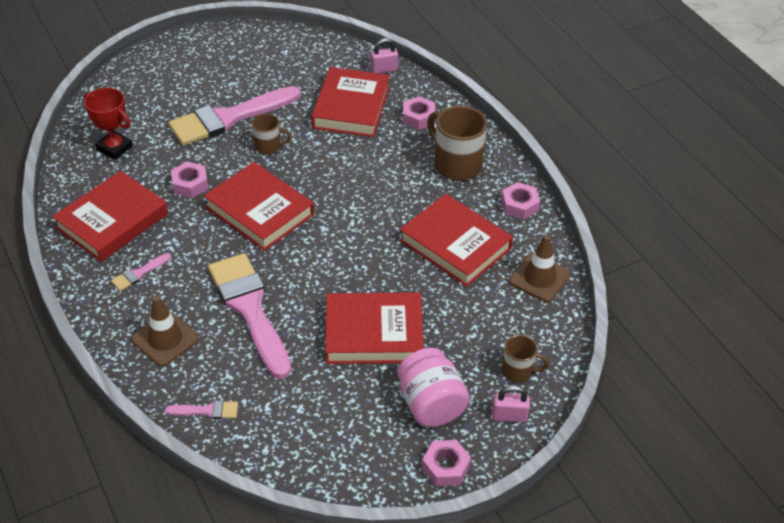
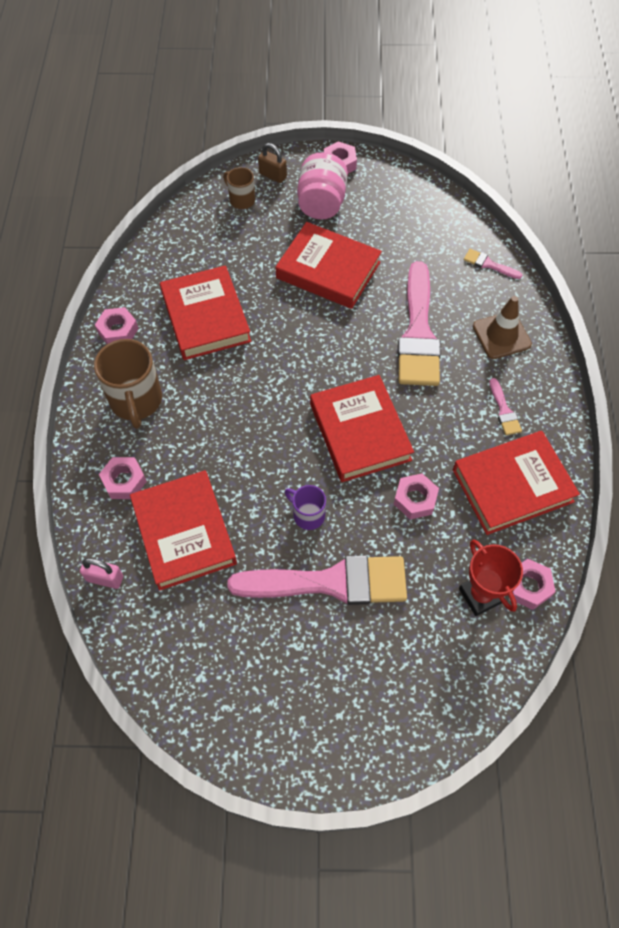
camera: 150 degrees left, 15 degrees up
(79, 164) = (528, 586): none -> pink nut
(139, 273) = (504, 410): pink brush -> pink brush turned 90 degrees clockwise
(268, 146) = (308, 515): brown mug -> purple mug
(351, 107) = (184, 532): red book -> red book turned 60 degrees counterclockwise
(509, 416) = (273, 175): pink padlock -> brown padlock
(539, 278) = (163, 259): brown traffic cone -> none

